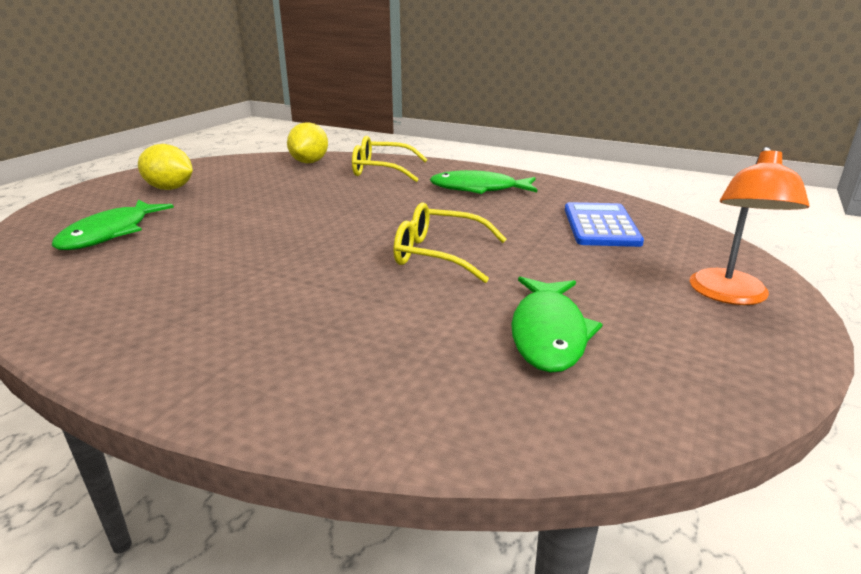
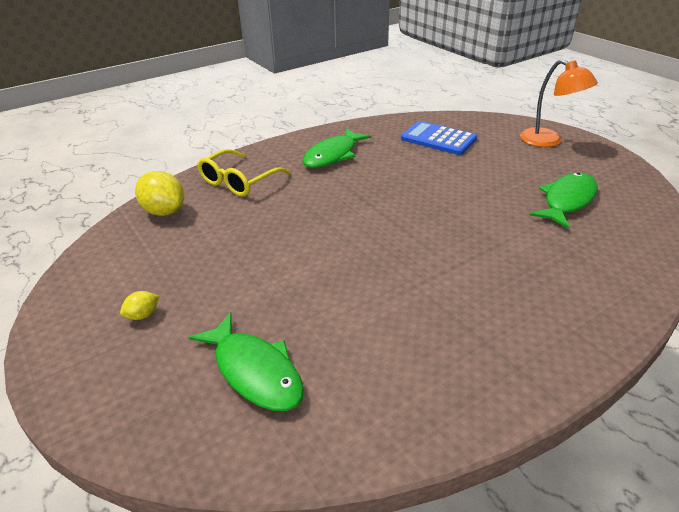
camera: 60 degrees left, 10 degrees up
(170, 188) = (143, 315): yellow lemon -> yellow lemon, size x0.50
(439, 255) = (443, 204): yellow glasses -> none
(548, 333) = (567, 200): green fish -> green fish turned 90 degrees counterclockwise

